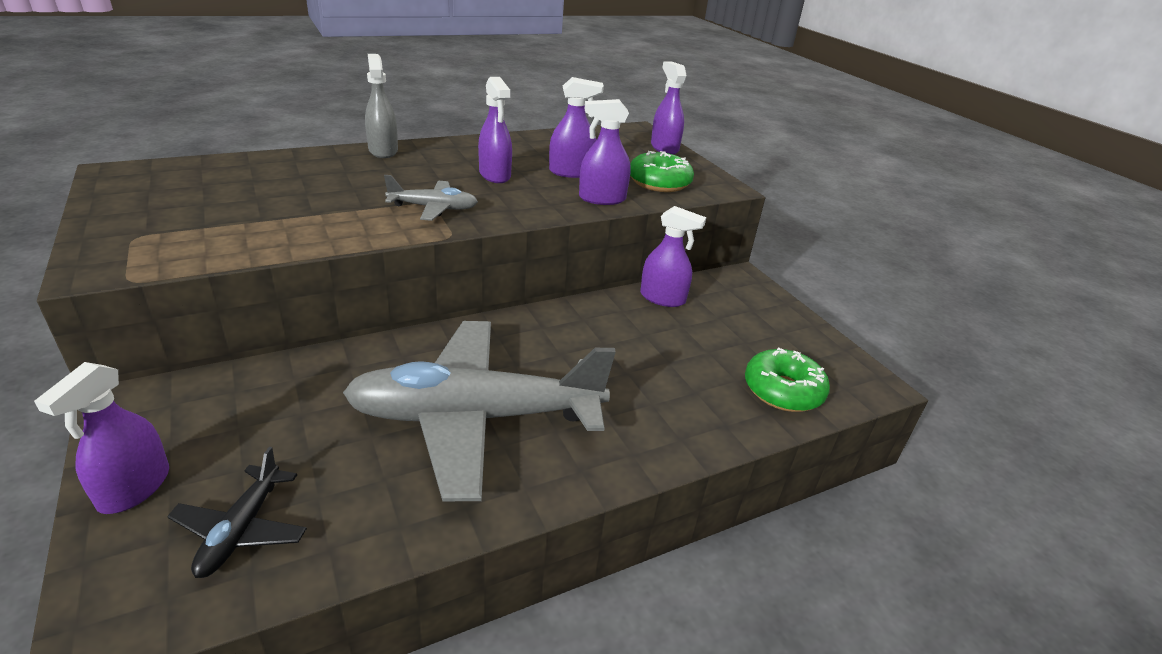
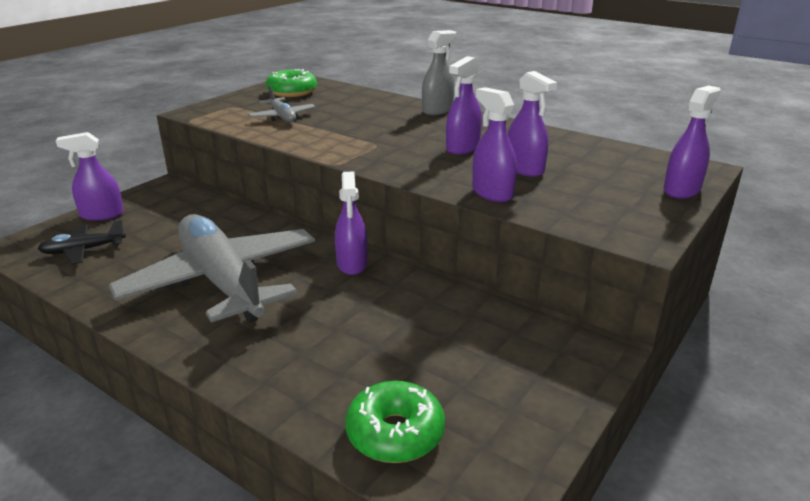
camera: 65 degrees right, 5 degrees down
(433, 208) = (371, 148): grey plane -> grey plane (282, 117)
(659, 182) = (581, 207): green donut -> green donut (292, 92)
(662, 298) = (482, 314): purple spray bottle -> purple spray bottle (352, 264)

